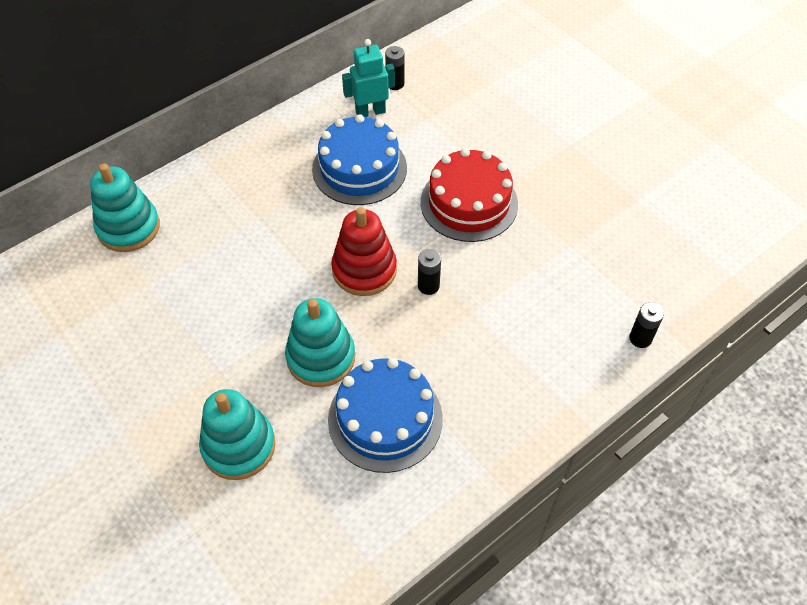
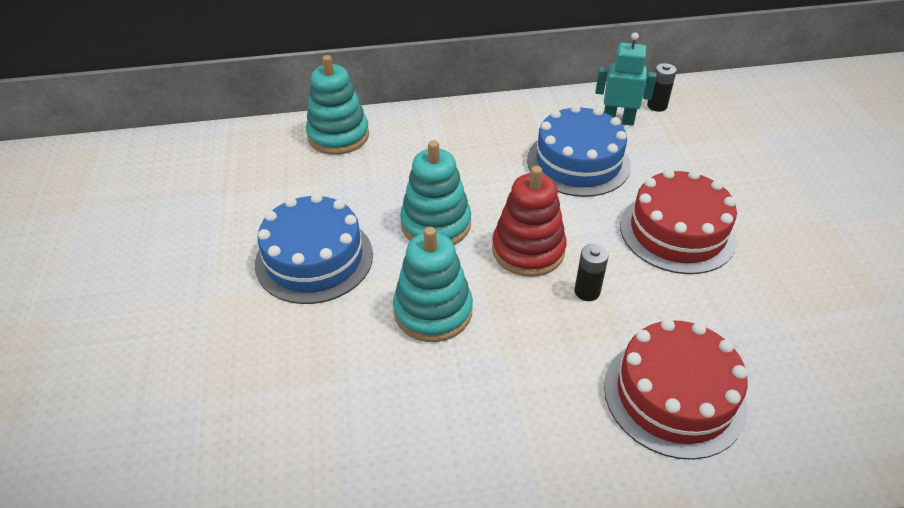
camera: 30 degrees right, 10 degrees down
(239, 446) = (299, 357): turquoise stacking toy -> turquoise stacking toy (436, 224)
(385, 419) = (460, 401): blue cake -> blue cake (314, 258)
(529, 340) = (674, 395): none -> red cake
(640, 338) = (824, 457): black battery -> none

